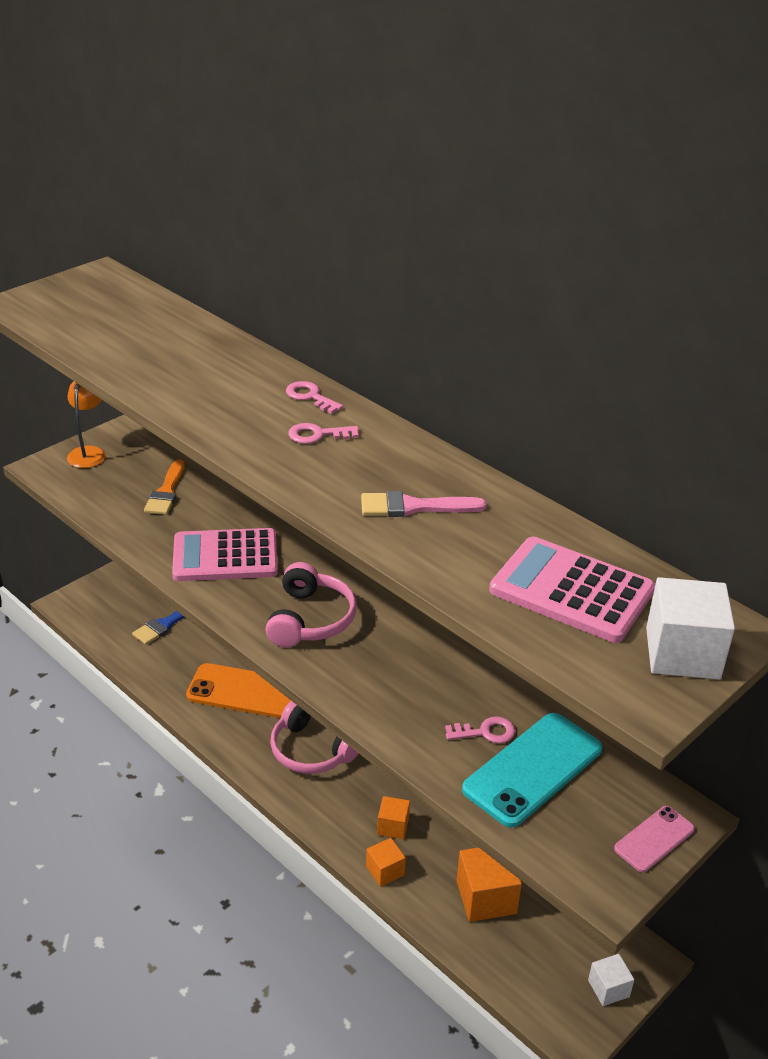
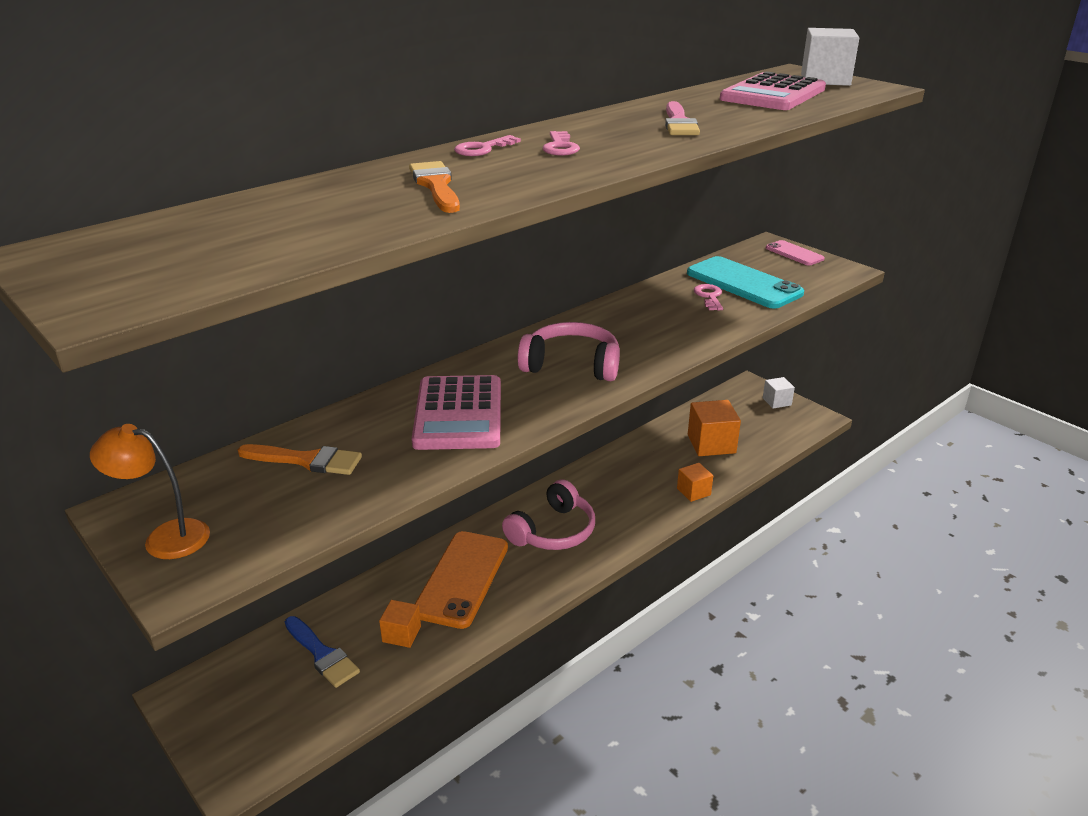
camera: 85 degrees left, 5 degrees down
(209, 381) = (436, 186): none -> orange brush
(393, 826) = (645, 485): orange cube -> orange cube (401, 634)

